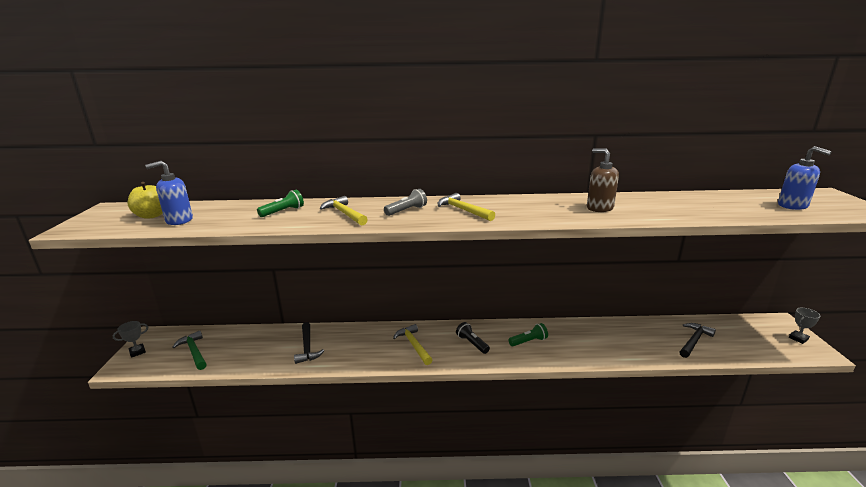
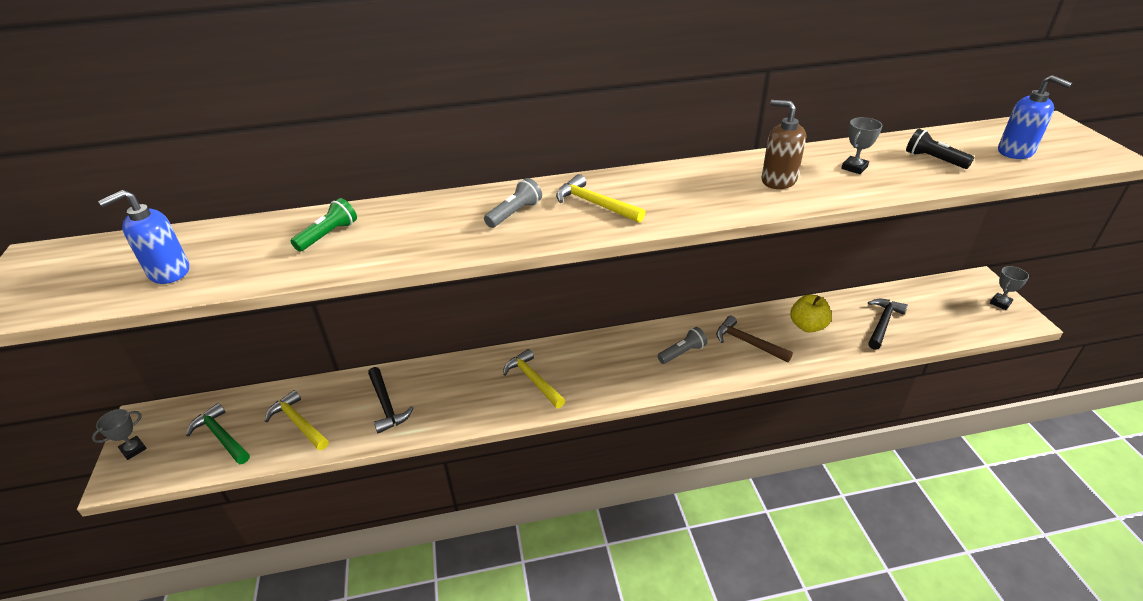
camera: 10 degrees left, 15 degrees up
(152, 215) = (117, 266): yellow apple -> yellow apple (807, 326)
(344, 213) = (424, 229): yellow hammer -> yellow hammer (298, 423)
(472, 343) = (610, 366): black flashlight -> black flashlight (933, 160)
(528, 341) = (682, 353): green flashlight -> grey flashlight
(581, 341) = (747, 342): none -> brown hammer
(659, 205) = (854, 168): none -> grey trophy

